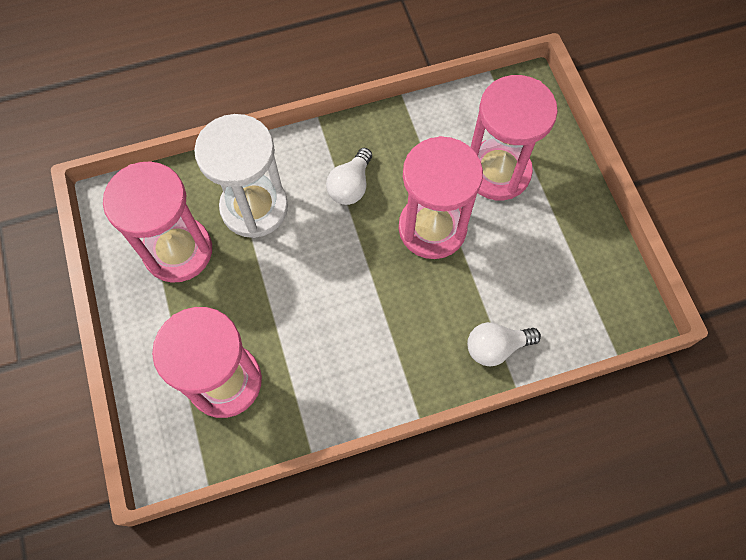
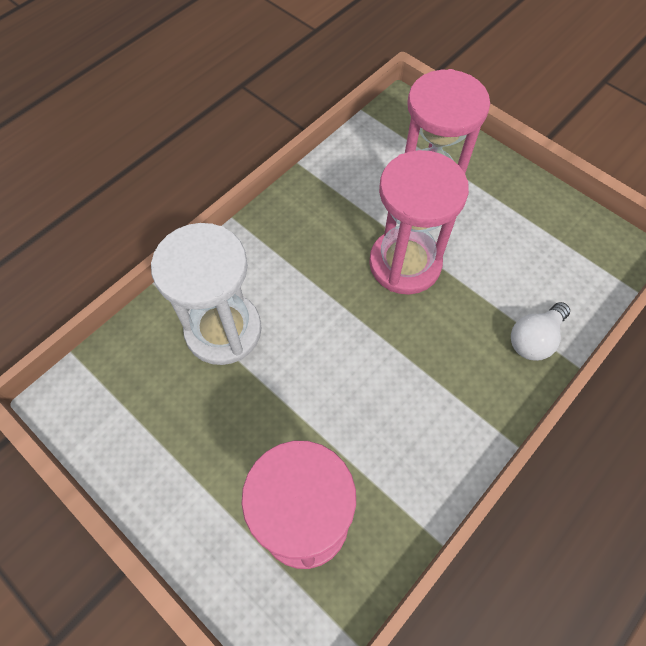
camera: 30 degrees left, 5 degrees down
(178, 251) = (170, 414): pink hourglass -> none
(351, 186) = (305, 263): white light bulb -> none

